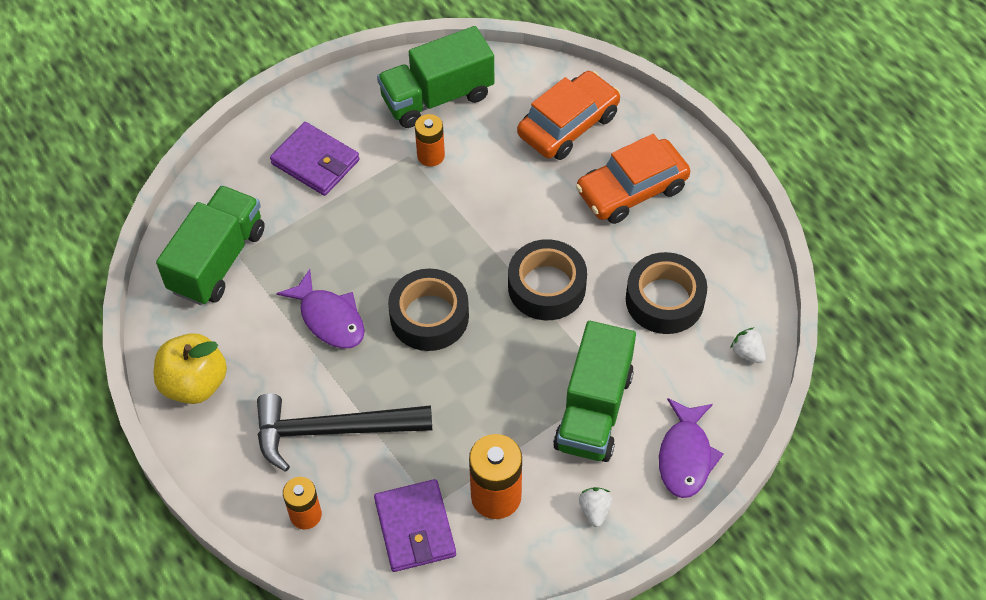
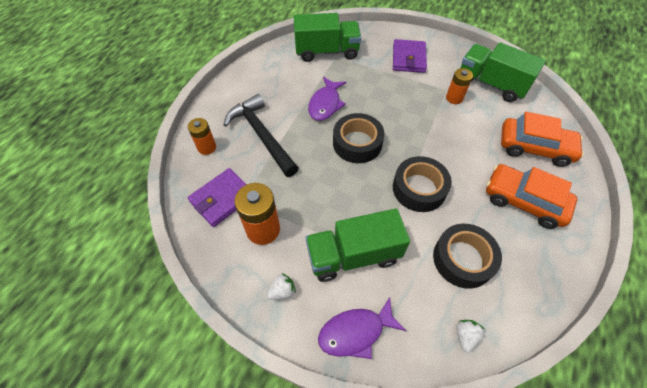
camera: 60 degrees right, 0 degrees up
(195, 383) = (256, 74): yellow apple -> none

